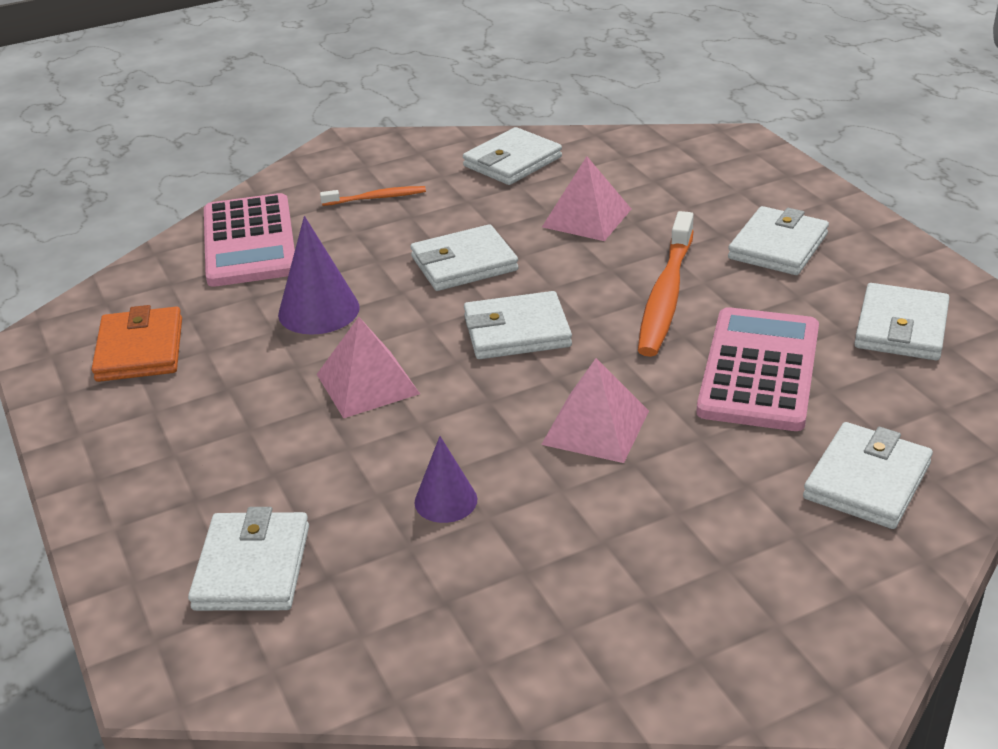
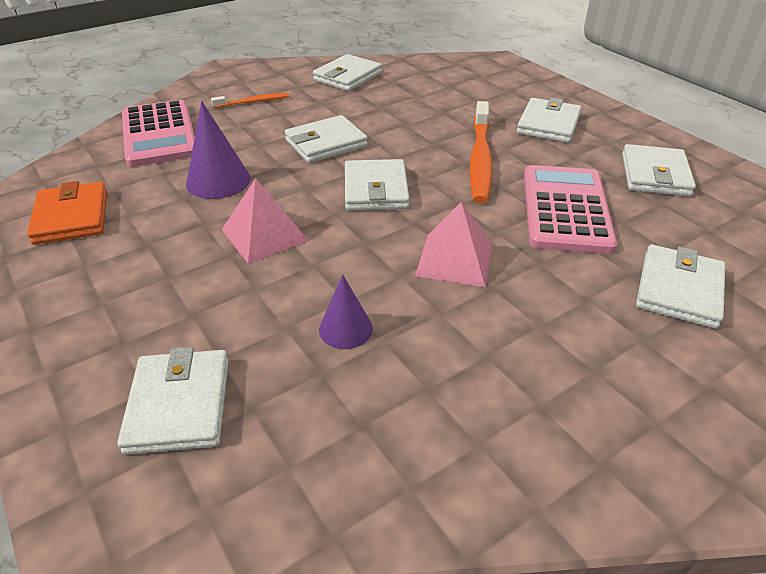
camera: 10 degrees left, 5 degrees up
(517, 331) = (376, 190): white wallet -> white wallet turned 75 degrees counterclockwise
(586, 218) = (408, 110): pink pyramid -> none

